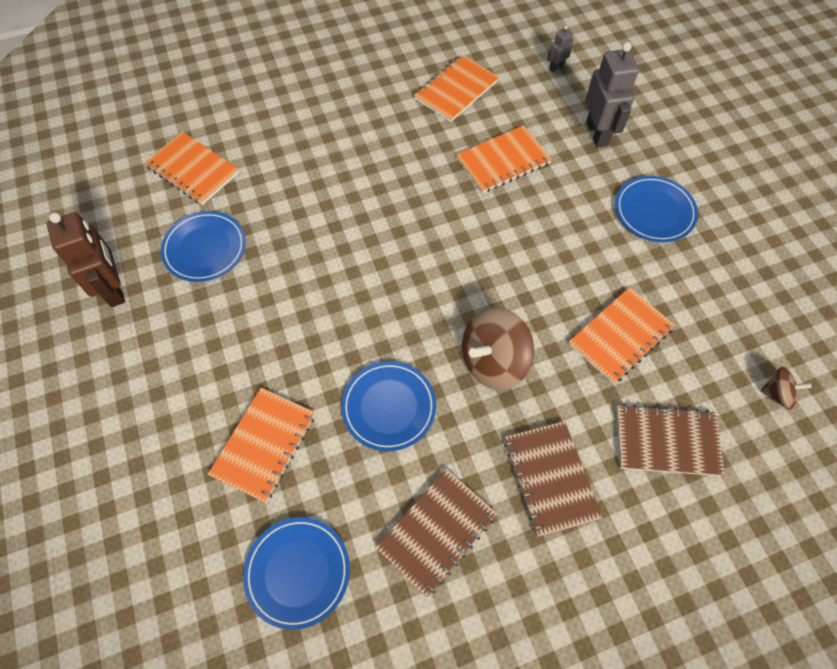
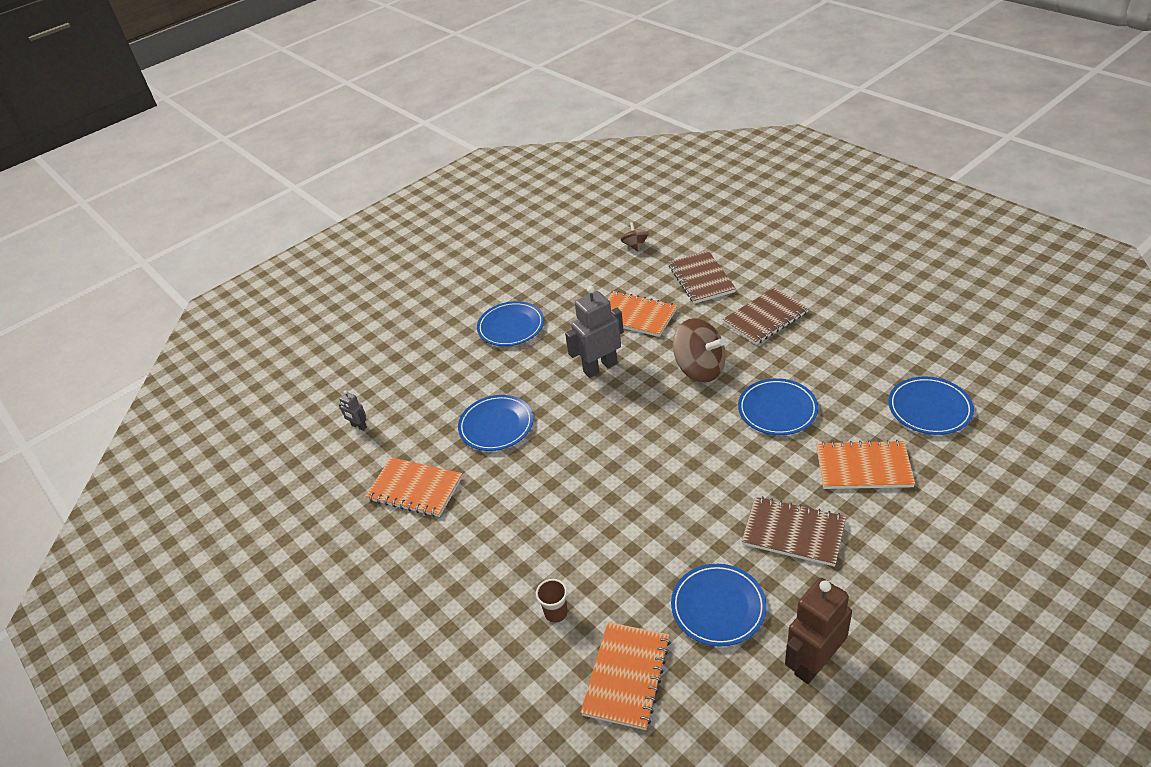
camera: 105 degrees left, 20 degrees down
(274, 146) = (556, 613): none -> brown cup
(436, 531) = (843, 355): brown notebook -> brown notebook (793, 533)
(503, 161) = (496, 425): orange notebook -> blue plate
(597, 134) = (438, 377): grey robot -> grey robot (600, 367)

